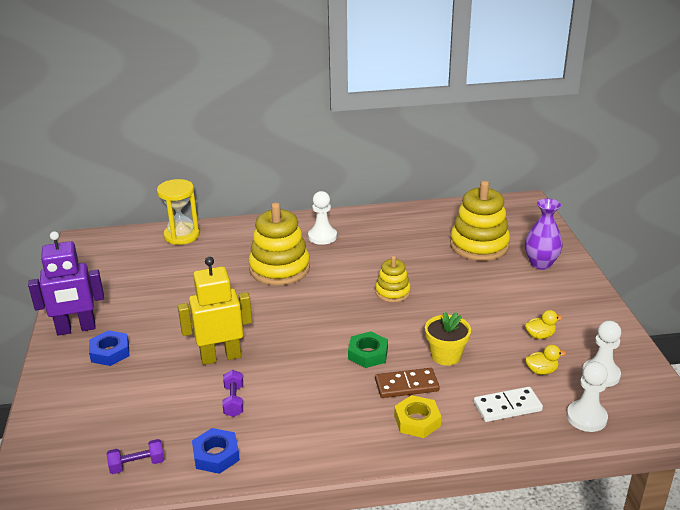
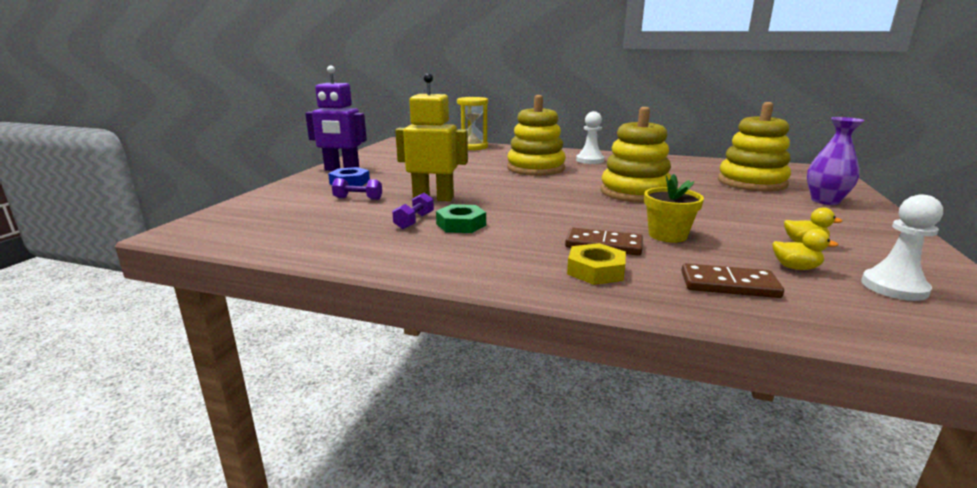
camera: 25 degrees right, 10 degrees down
(137, 465) = (283, 237): purple dumbbell -> purple dumbbell (358, 199)
(216, 455) = (356, 247): blue nut -> none
(368, 354) = (577, 219): green nut -> green nut (461, 224)
(392, 292) = (634, 192): yellow stacking toy -> yellow stacking toy, size x1.82
(507, 407) = (729, 285): white domino -> brown domino
(586, 417) = (858, 319): white pawn -> none

